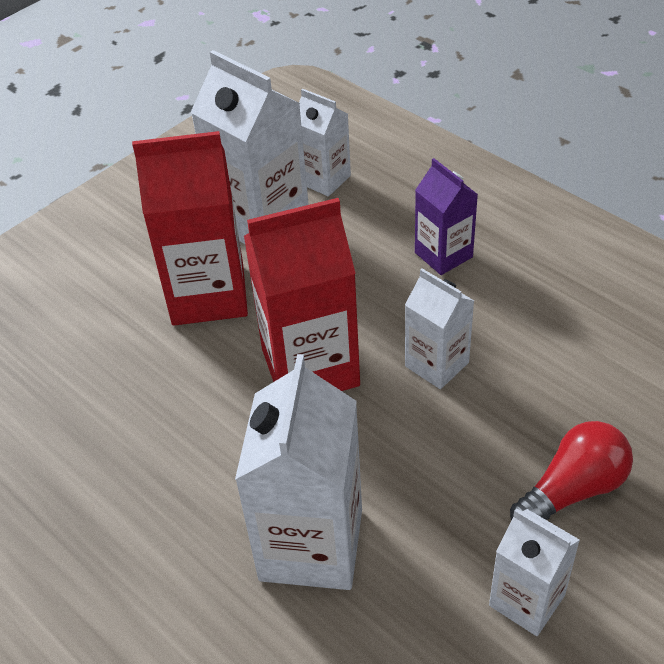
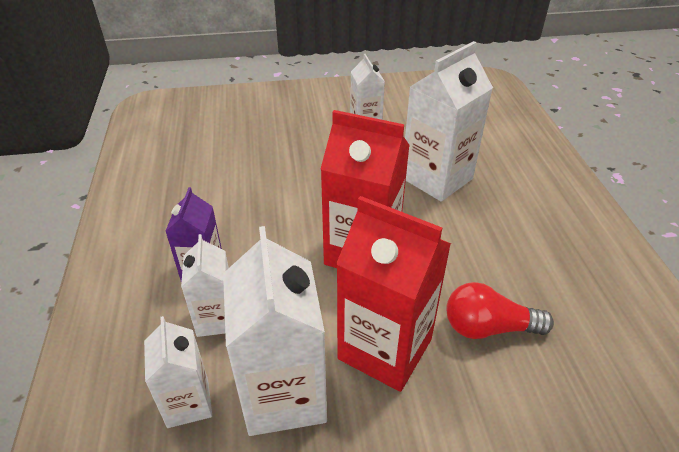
camera: 145 degrees left, 5 degrees down
(437, 364) = (292, 212): white carton -> white carton (216, 319)
(572, 490) = (303, 139): red light bulb -> red light bulb (488, 327)

